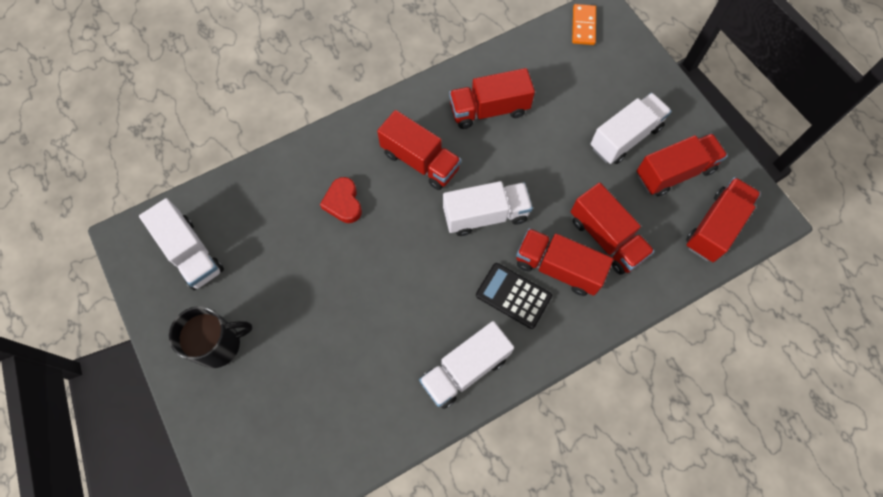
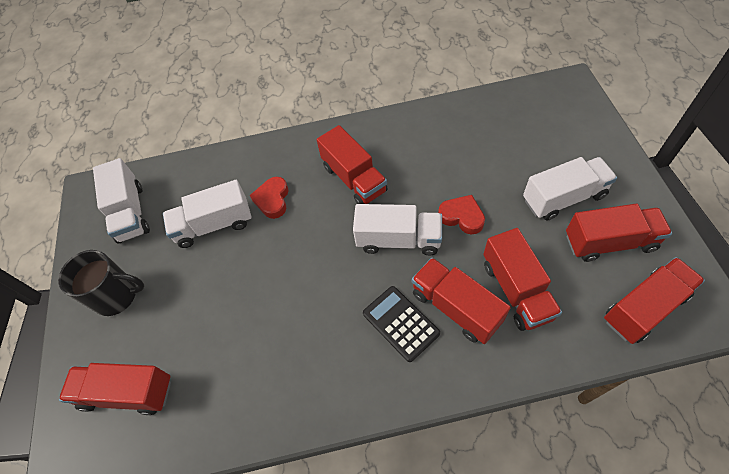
camera: 25 degrees right, 10 degrees down
(465, 369) = (326, 384): white truck -> white truck (214, 225)
(489, 110) = (433, 148): red truck -> red truck (127, 393)
(538, 177) = (462, 217): none -> red heart
(583, 26) = (547, 93): orange domino -> none

